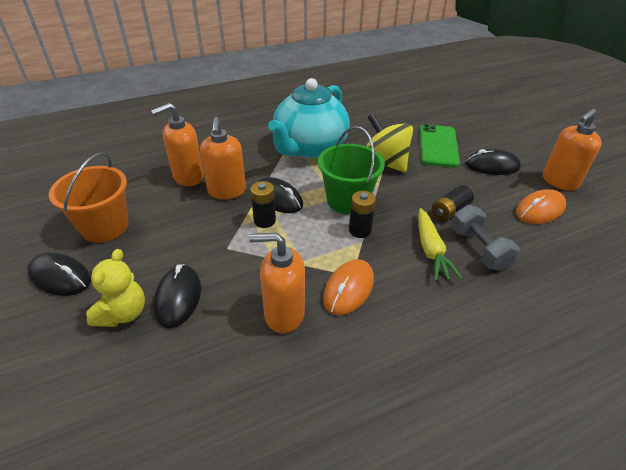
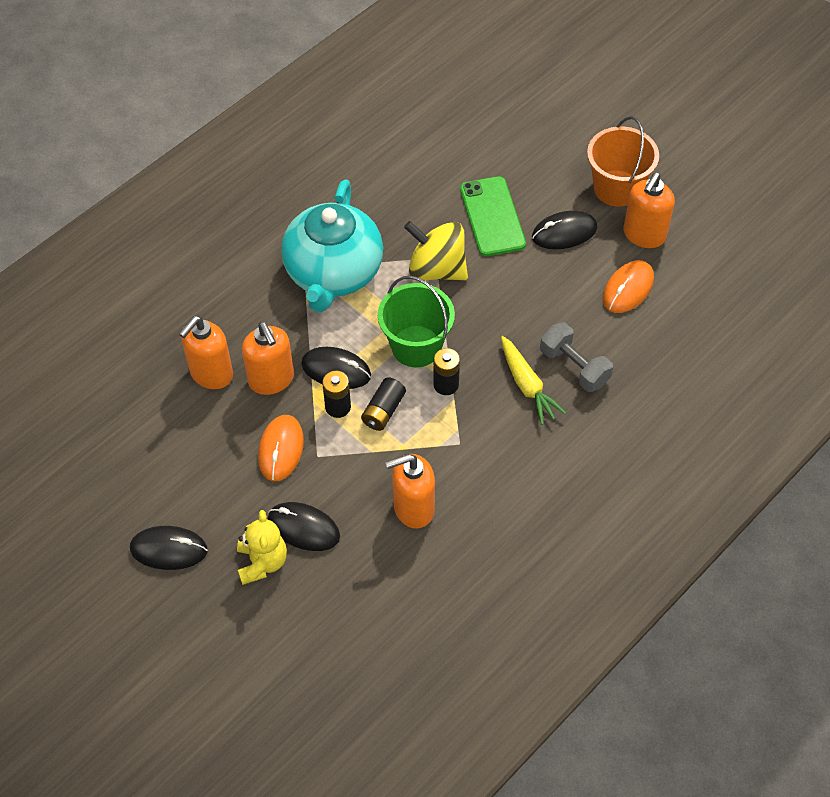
camera: 20 degrees left, 15 degrees up
(105, 226) = (166, 476): orange bucket -> orange bucket (617, 188)
(178, 297) = (303, 528): black mouse -> black mouse turned 45 degrees counterclockwise
(348, 289) = (462, 460): orange mouse -> orange mouse (281, 449)
(450, 211) = (533, 323): black battery -> black battery (383, 411)

